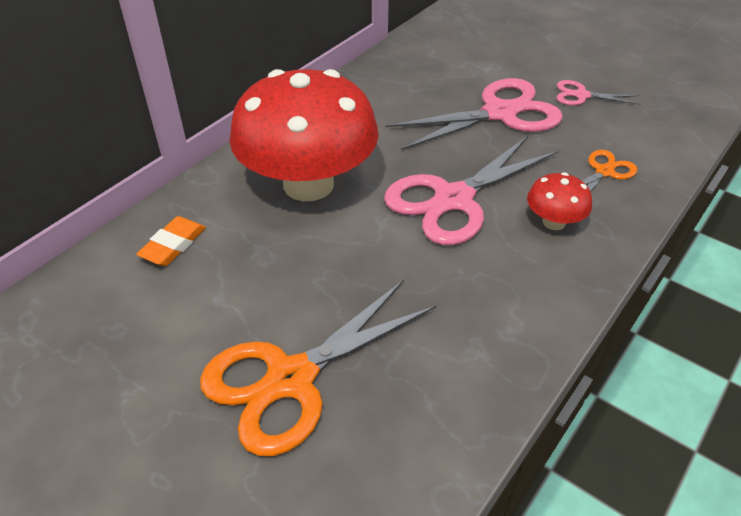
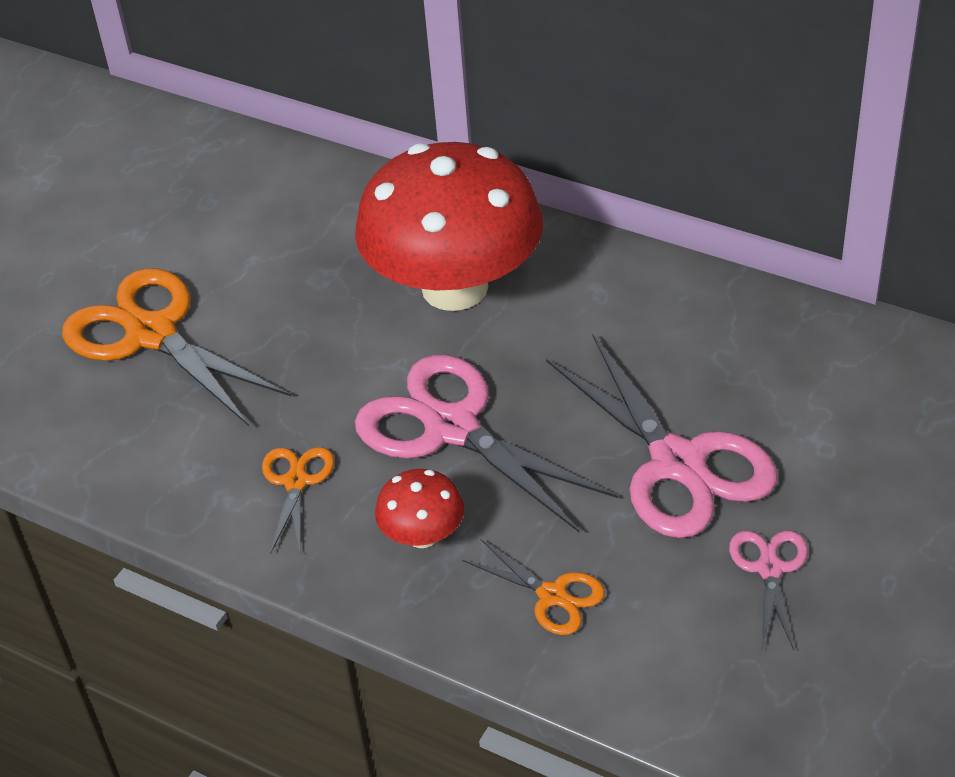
camera: 85 degrees right, 0 degrees up
(173, 245) = (329, 206): orange eraser -> none
(496, 285) = (296, 482): none -> orange scissors

